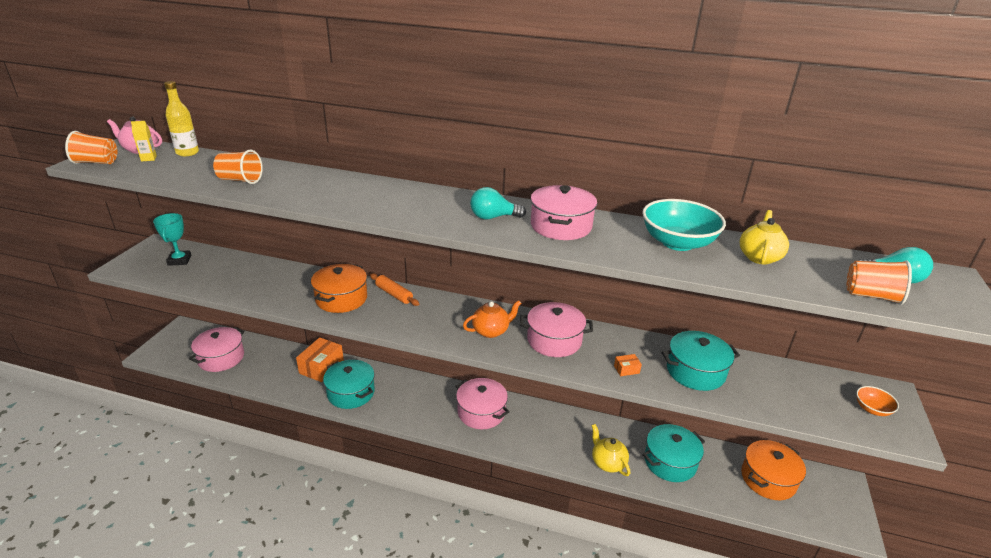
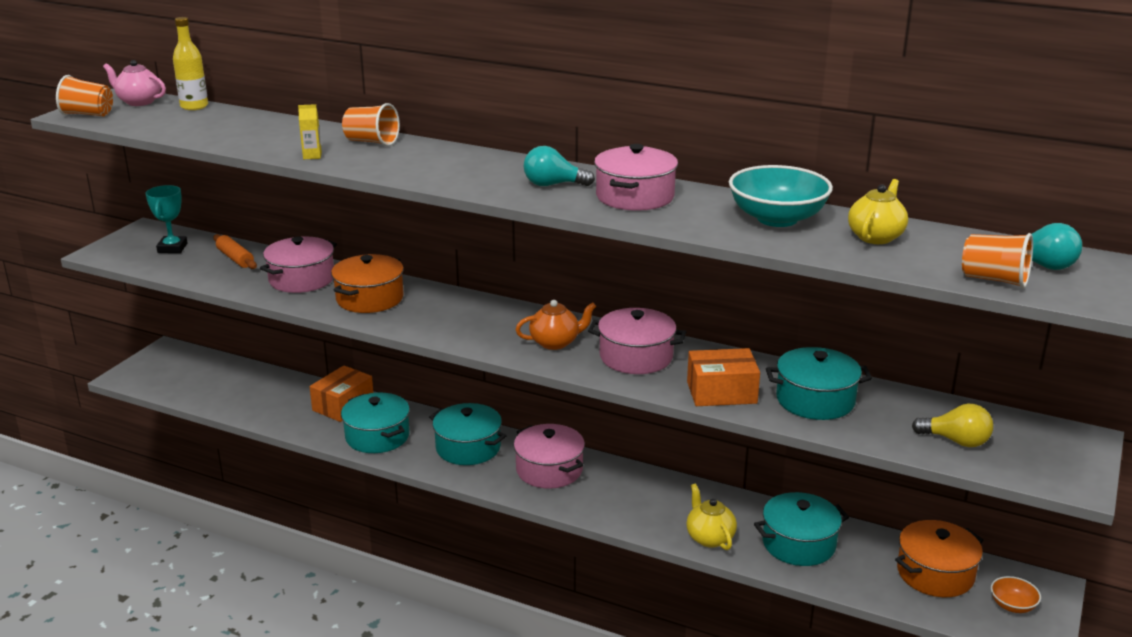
camera: 10 degrees right, 5 degrees down
(149, 158) = (148, 111): yellow carton -> yellow carton (312, 156)
(221, 358) = (213, 387): pink pot -> pink pot (301, 279)
(240, 180) = (254, 137): orange cup -> orange cup (371, 142)
(394, 294) = (438, 297): orange rolling pin -> orange rolling pin (235, 258)
(419, 397) = (468, 448): none -> turquoise pot
(626, 369) = (721, 392): orange box -> orange box, size x2.23
(808, 402) = (956, 441): none -> yellow light bulb
(872, 409) = (1043, 453): orange bowl -> orange bowl (1012, 605)

